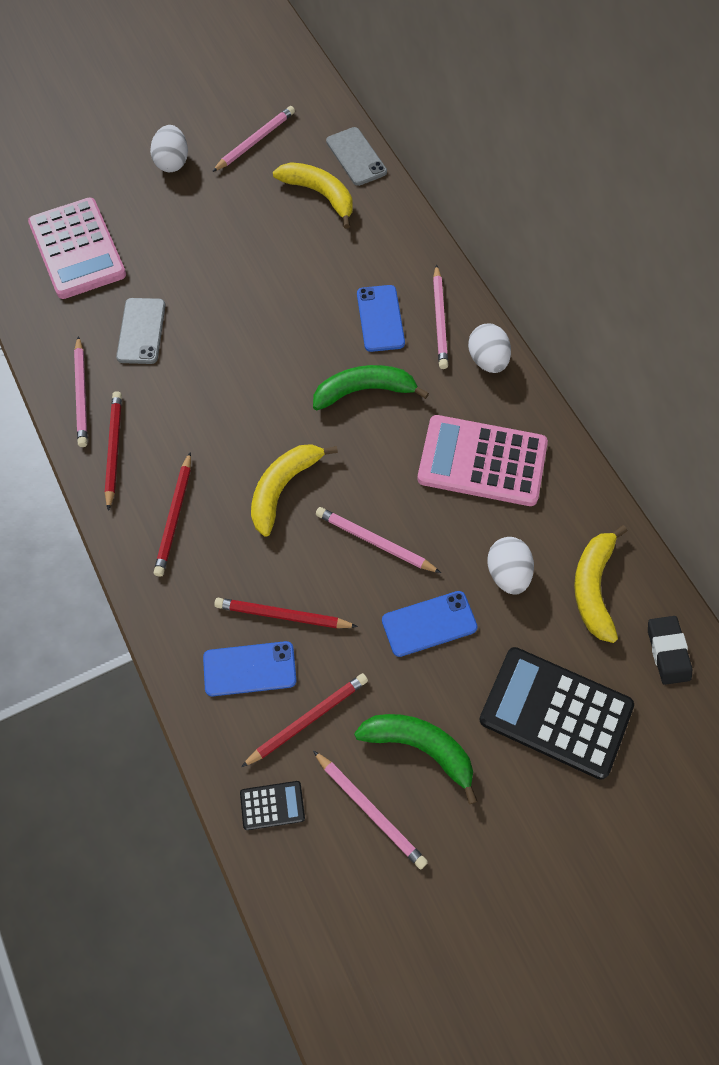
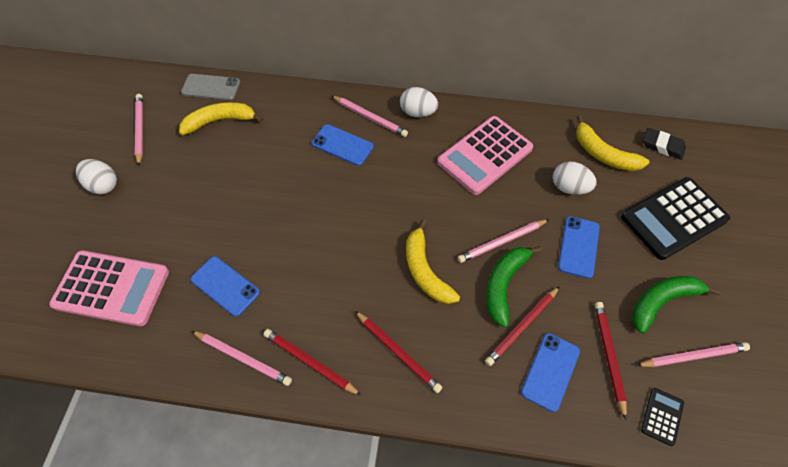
camera: 55 degrees left, 5 degrees down
(141, 331) = (225, 286): grey phone -> blue phone
(364, 391) = (388, 184): green banana -> green banana (504, 285)

